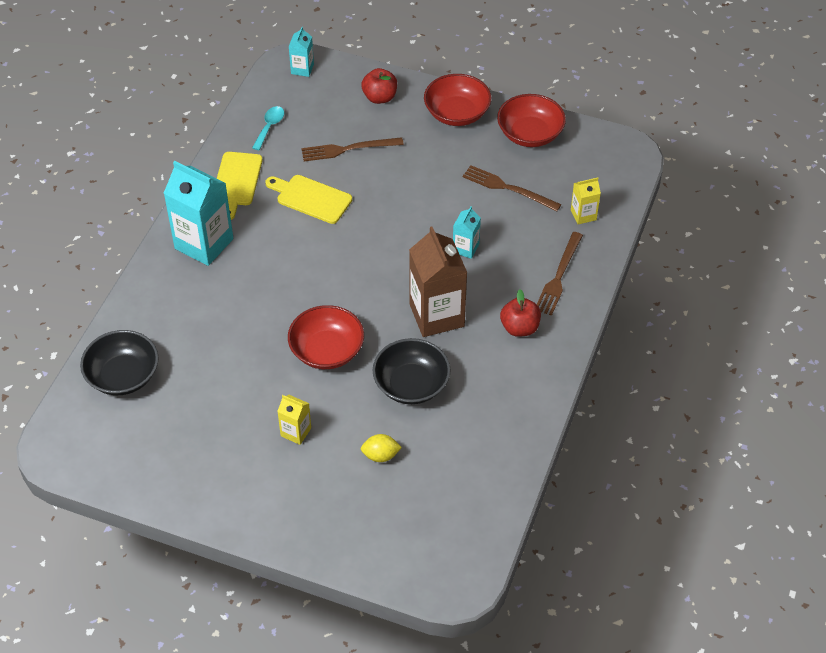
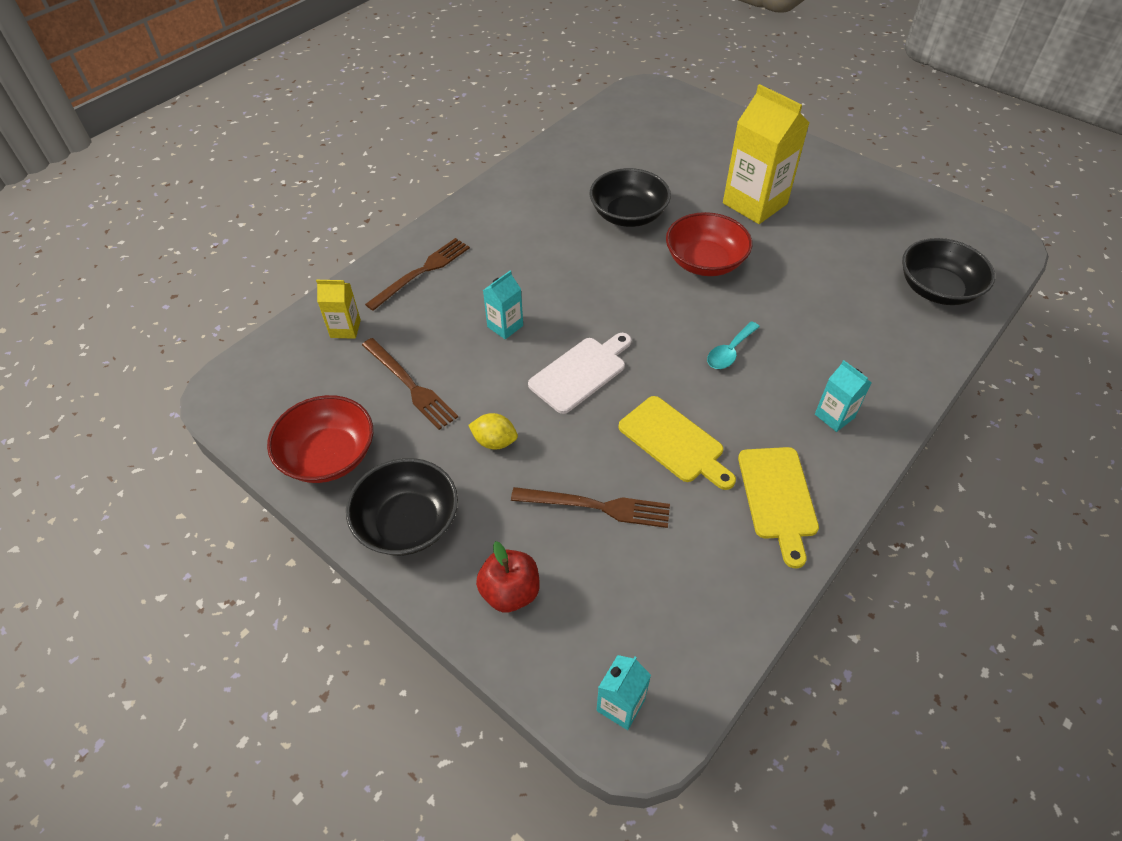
camera: 160 degrees left, 0 degrees up
(204, 243) = (834, 416): turquoise carton -> turquoise carton, size x0.49
(236, 182) = (778, 498): yellow cutting board -> yellow cutting board turned 150 degrees clockwise
(269, 127) = (708, 586): turquoise spoon -> turquoise spoon (729, 352)
(296, 432) = (755, 203): yellow carton -> yellow carton, size x2.05
(380, 455) = (679, 171): yellow lemon -> yellow lemon (494, 441)
(392, 228) = (581, 372): none -> white cutting board
(436, 315) = (574, 266): brown carton -> none
(457, 113) = (408, 522): red bowl -> black bowl
(519, 328) = (494, 236): red apple -> none

